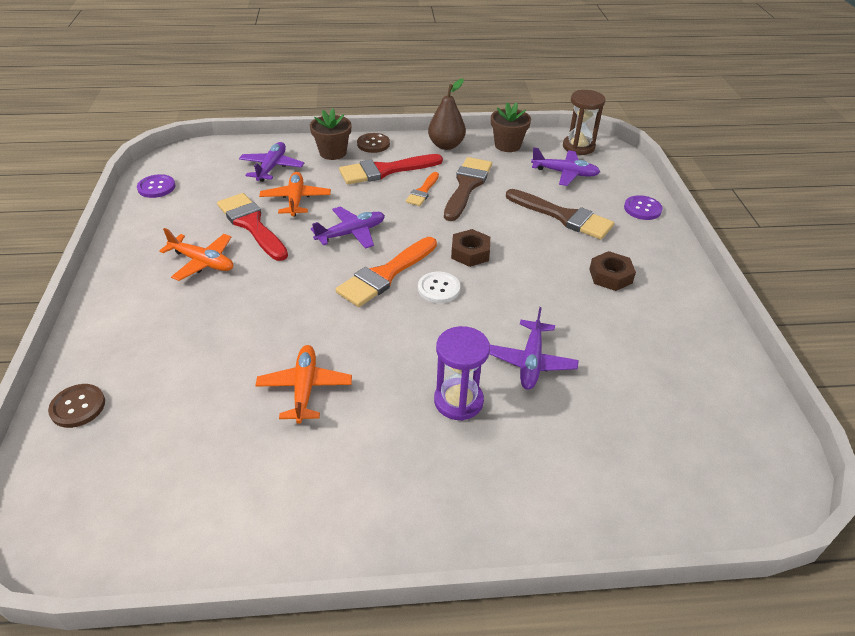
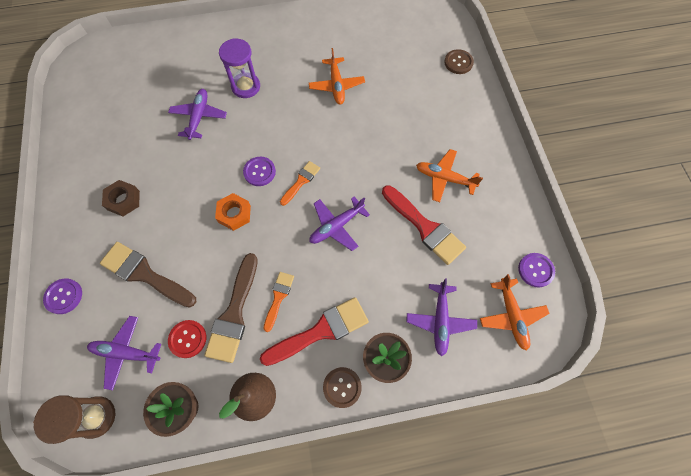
camera: 175 degrees right, 25 degrees up
(296, 200) = (398, 268): orange plane -> orange plane (511, 316)
(385, 274) = (301, 181): orange brush -> orange brush, size x0.56
(438, 288) = (259, 172): white button -> purple button
(470, 253) = (234, 214): brown nut -> orange nut
(509, 176) = (187, 339): none -> red button

